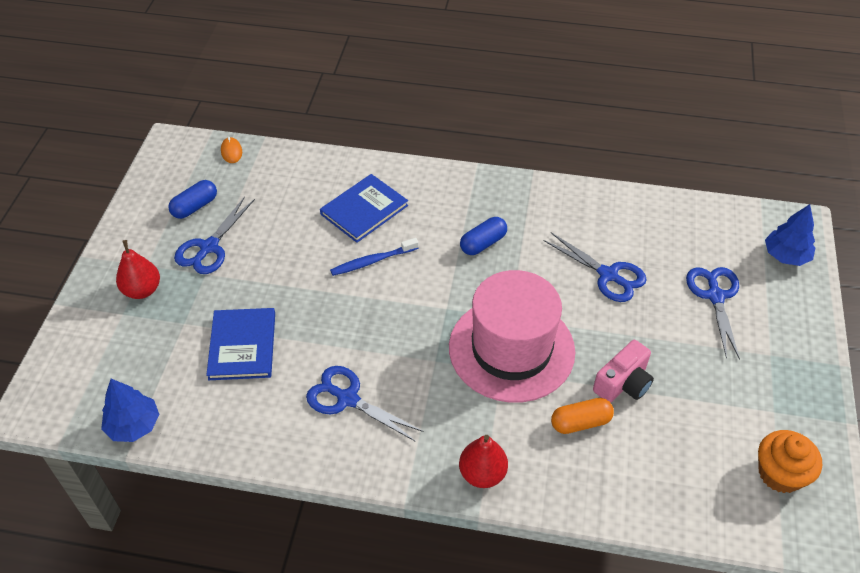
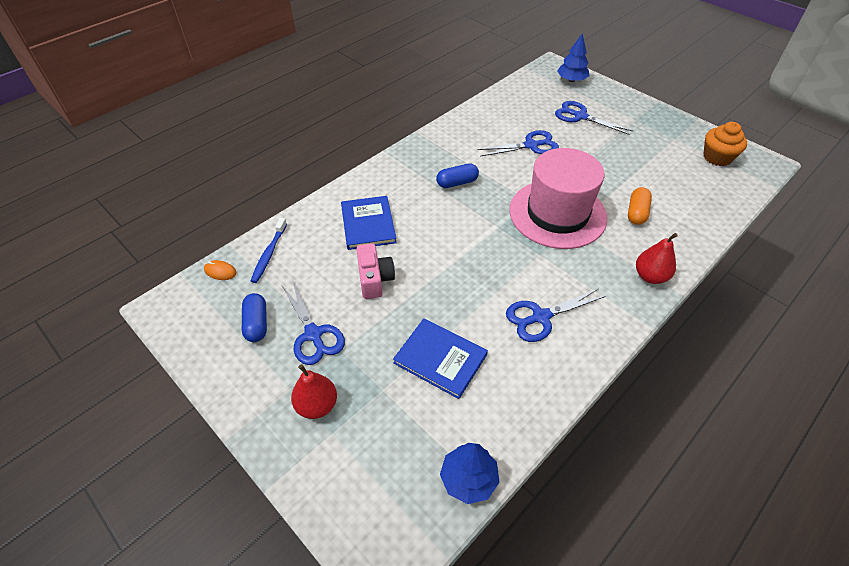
camera: 55 degrees left, 0 degrees up
(372, 261) = (422, 243): blue toothbrush -> blue toothbrush (269, 254)
(483, 243) = (457, 183): blue capsule -> blue capsule turned 75 degrees clockwise
(623, 383) = (618, 181): pink camera -> pink camera (374, 279)

